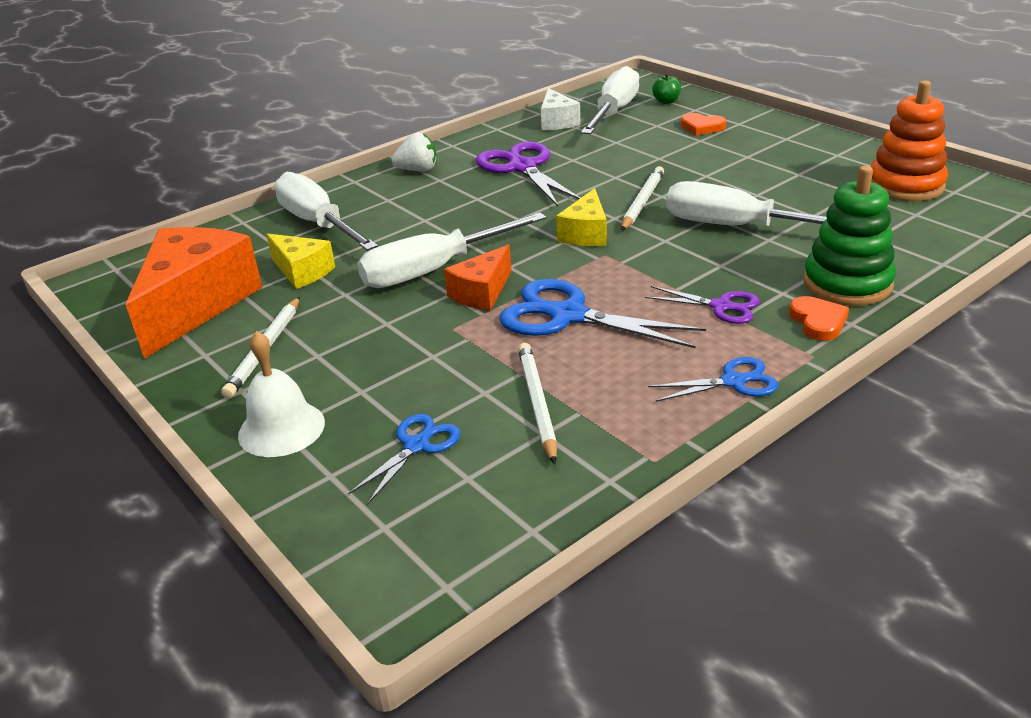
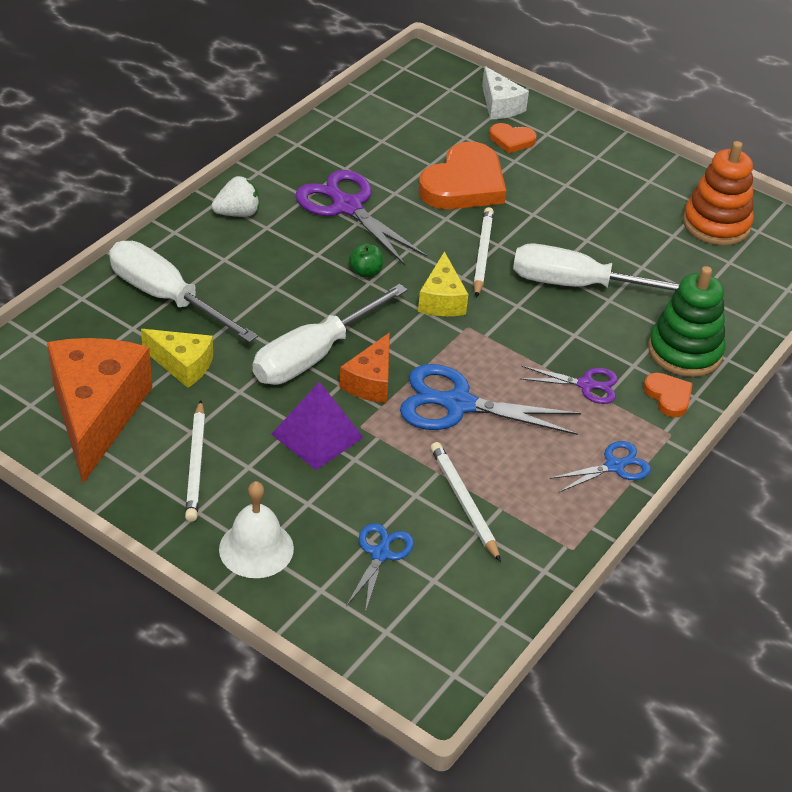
camera: 20 degrees left, 10 degrees up
(403, 333) = (317, 436): none -> purple pyramid
(557, 121) = (358, 132): white cheese -> white cheese (500, 106)
(614, 112) = (414, 116): white screwdriver -> none
(643, 154) = (464, 184): none -> orange heart
(666, 101) = (464, 98): green apple -> green apple (366, 272)

